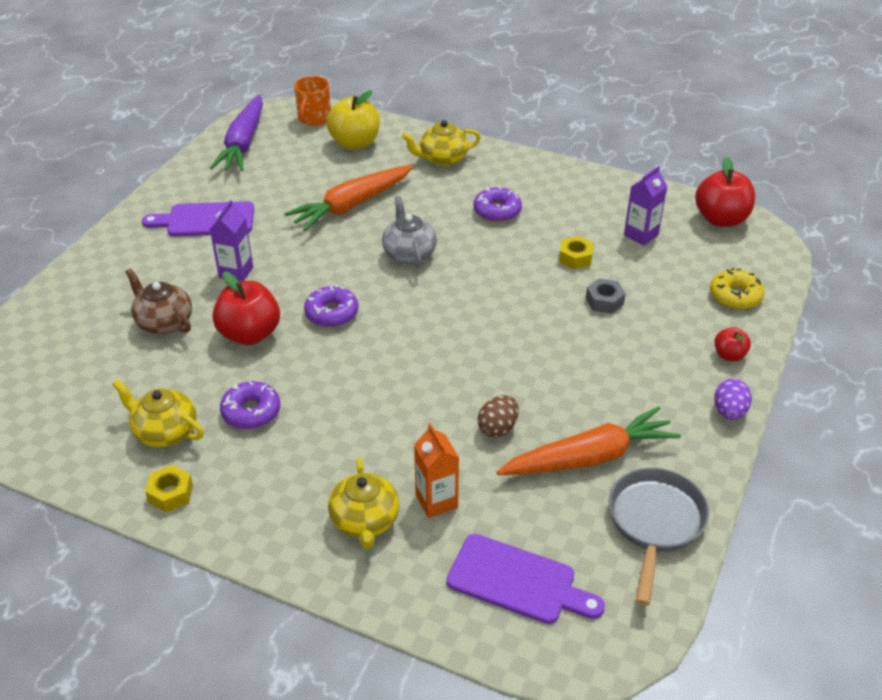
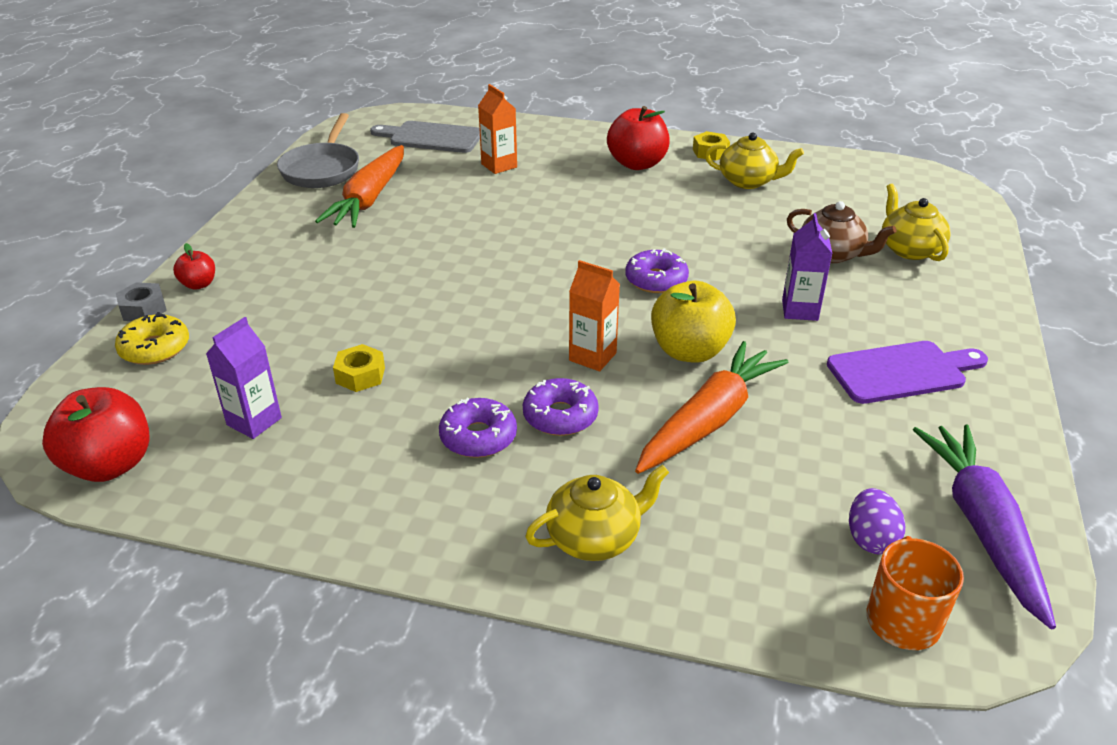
camera: 170 degrees right, 5 degrees down
(250, 334) = (732, 253): red apple -> red apple (637, 164)
(251, 412) = (684, 199): purple donut -> purple donut (560, 416)
(355, 143) = (776, 556): yellow apple -> yellow apple (689, 351)
(365, 521) = (552, 152): yellow teapot -> yellow teapot (909, 249)
(409, 253) = (592, 357): grey teapot -> orange carton
(498, 428) = (453, 208): brown egg -> none
(517, 581) = (431, 137): purple cutting board -> grey cutting board
(590, 457) = (369, 199): orange carrot -> orange carrot turned 45 degrees counterclockwise
(604, 301) = (330, 324): grey nut -> grey nut (143, 309)
(729, 412) = (225, 239): purple egg -> purple egg (870, 539)

